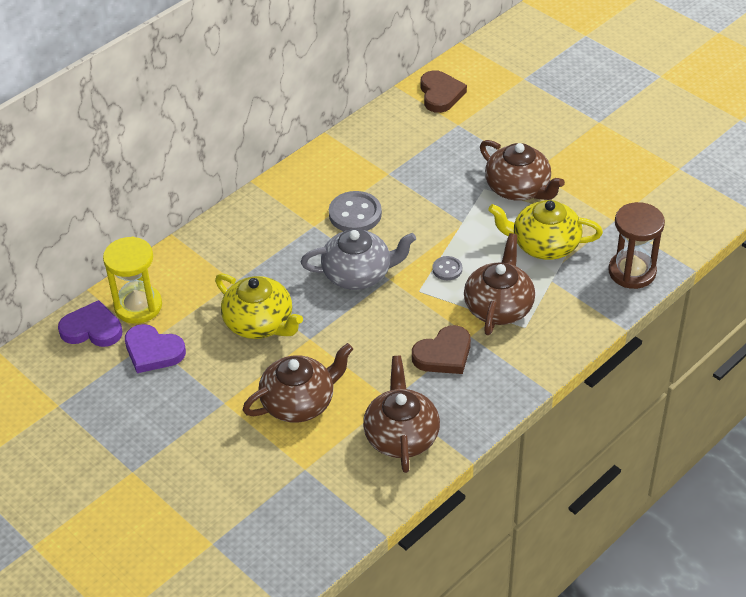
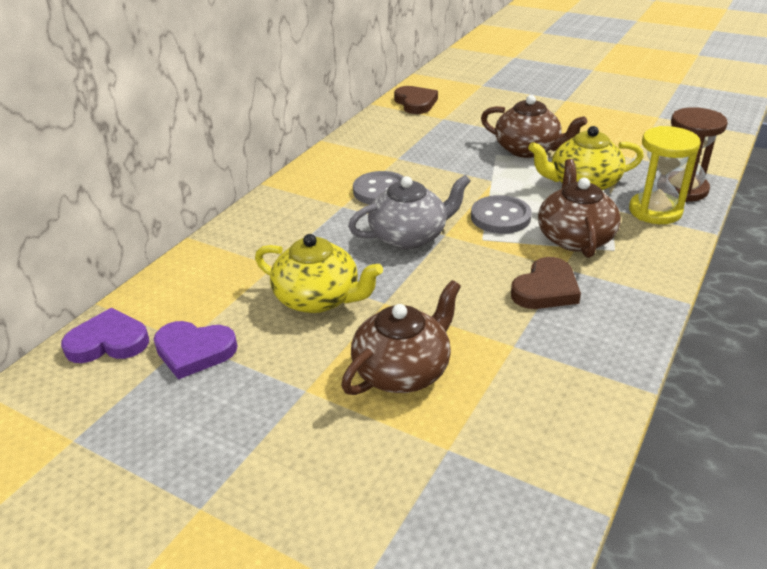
camera: 15 degrees left, 10 degrees down
(138, 306) = (164, 308): yellow hourglass -> yellow hourglass (655, 211)
(401, 436) = (550, 382): brown teapot -> none
(447, 269) = (500, 217): grey button -> grey button, size x1.84

